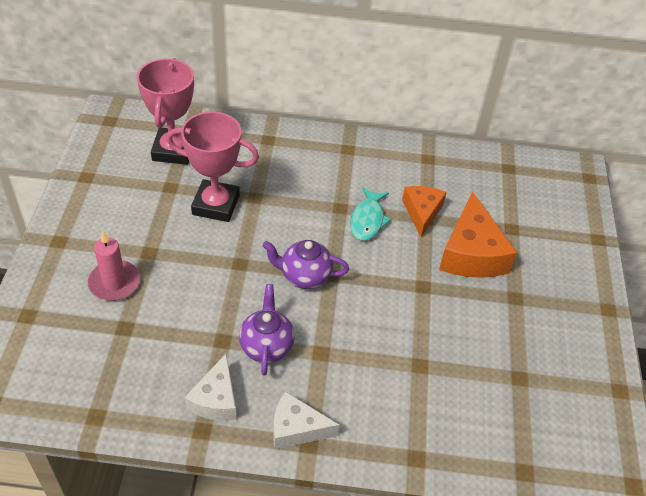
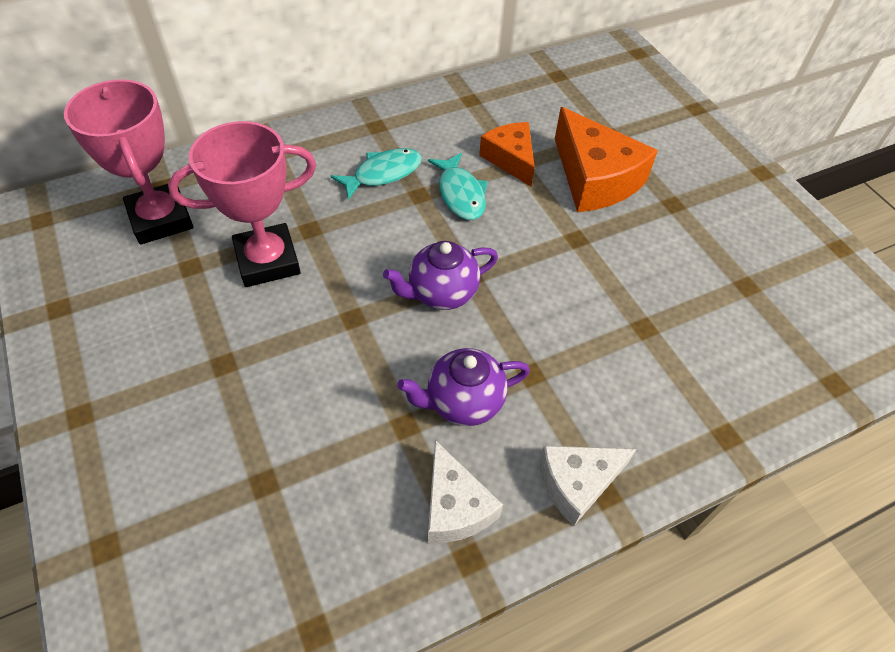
camera: 30 degrees left, 5 degrees up
(114, 283) = (204, 429): pink candle -> none
(266, 346) = (463, 402): purple teapot -> purple teapot turned 75 degrees counterclockwise
(327, 183) = (383, 174): none -> turquoise fish

